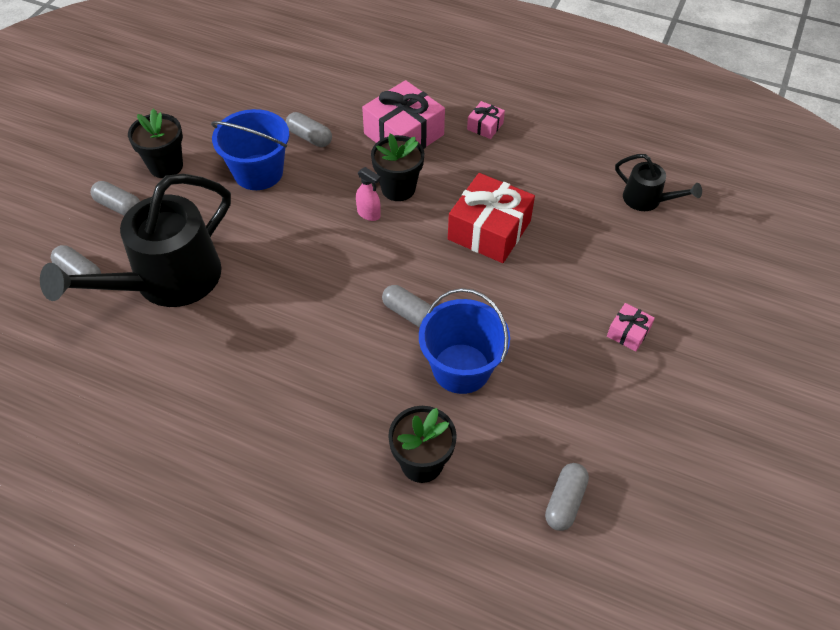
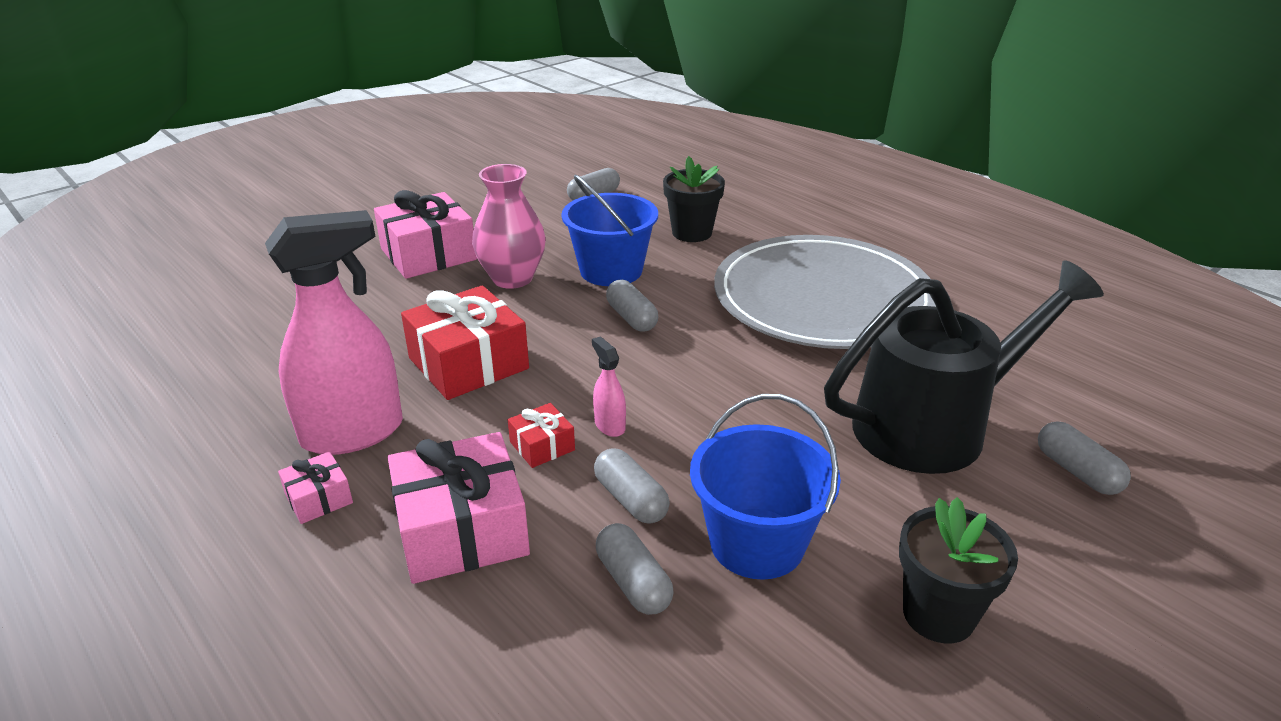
camera: 155 degrees left, 20 degrees down
(119, 206) = (1028, 560): grey capsule -> grey capsule (630, 499)
(265, 396) = (822, 298): none -> grey plate
(398, 188) = (542, 446): black flower pot -> red gift
(506, 162) = (354, 433): none -> pink spray bottle
(533, 327) = (512, 278): none -> pink vase
(628, 332) = (428, 254): pink gift -> pink gift, size x2.09
(647, 200) = (246, 339): black watering can -> none

